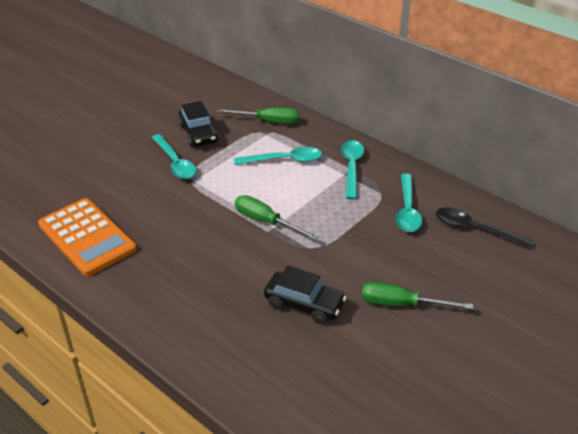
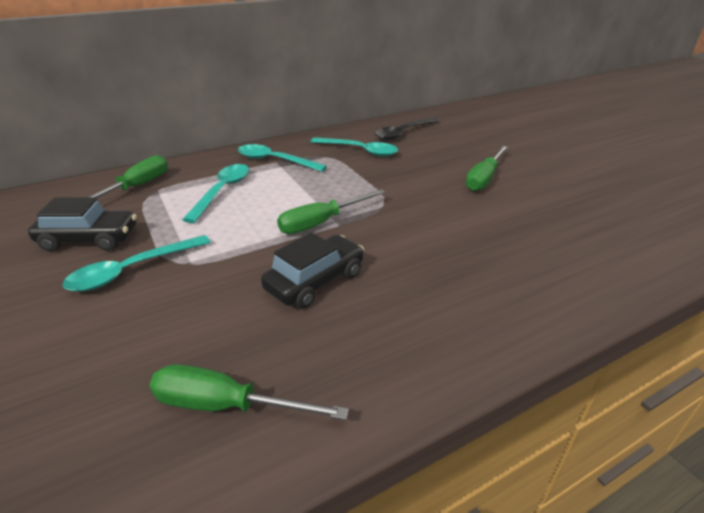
camera: 70 degrees left, 5 degrees down
(87, 237) = (226, 405): orange calculator -> green screwdriver
(175, 163) = (132, 270): turquoise spoon -> turquoise spoon turned 150 degrees clockwise
(304, 304) = (470, 225): black car -> black car (315, 281)

